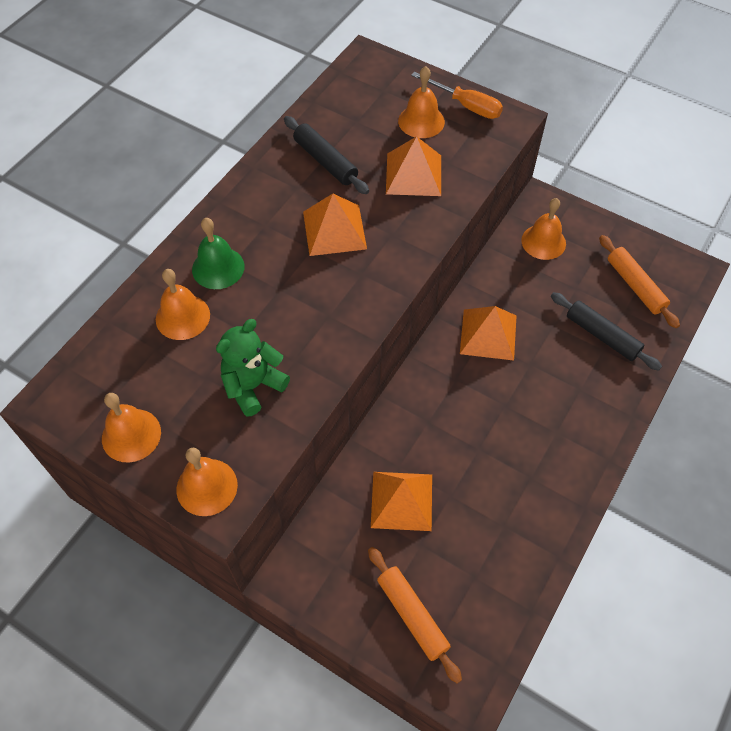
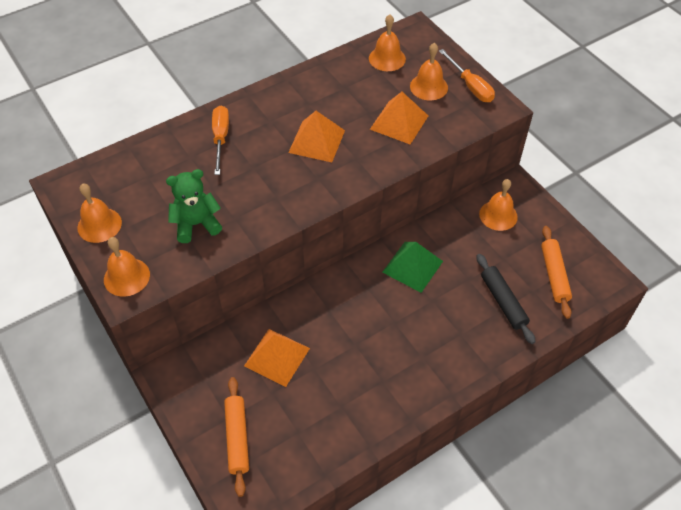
camera: 25 degrees right, 5 degrees down
(182, 317) = (178, 162): orange bell -> orange bell (387, 58)
(218, 268) = (220, 138): green bell -> orange screwdriver
(325, 161) = (340, 92): black rolling pin -> none
(488, 334) = (412, 266): orange pyramid -> green pyramid

